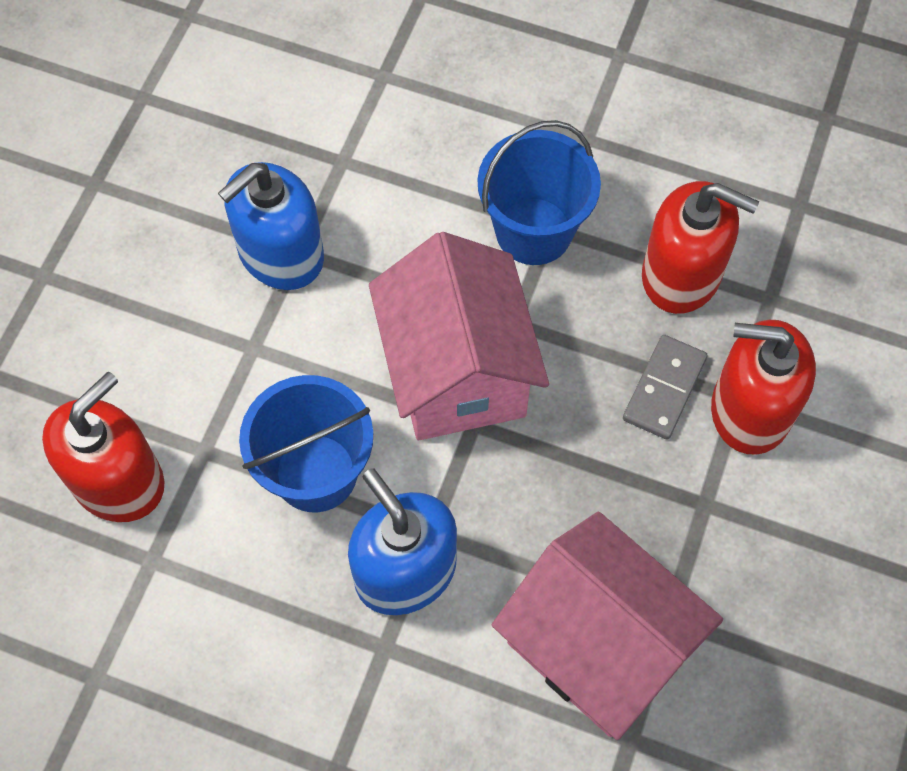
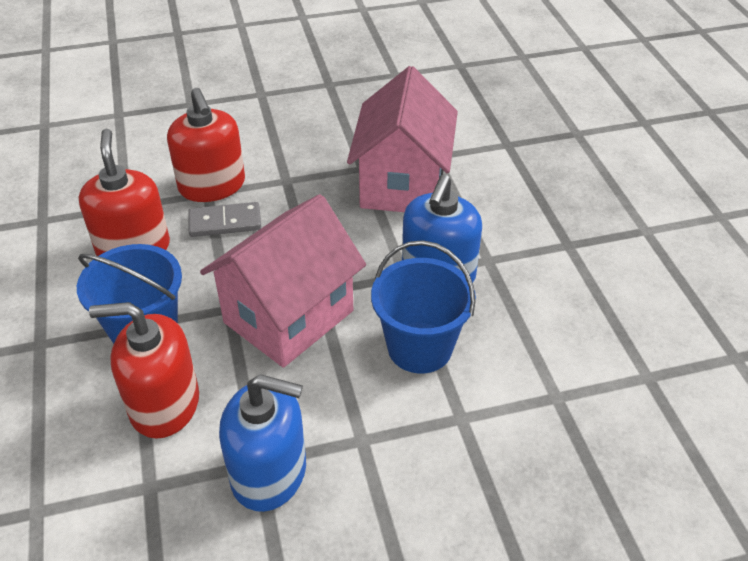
camera: 125 degrees left, 20 degrees down
(118, 480) = (528, 453): red soap dispenser -> red soap dispenser (164, 404)

